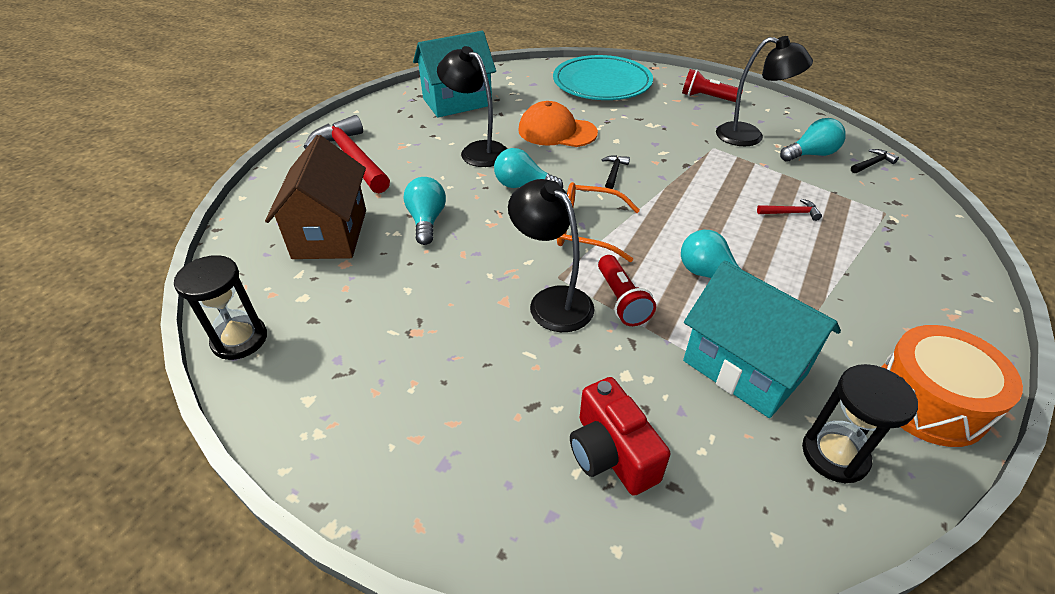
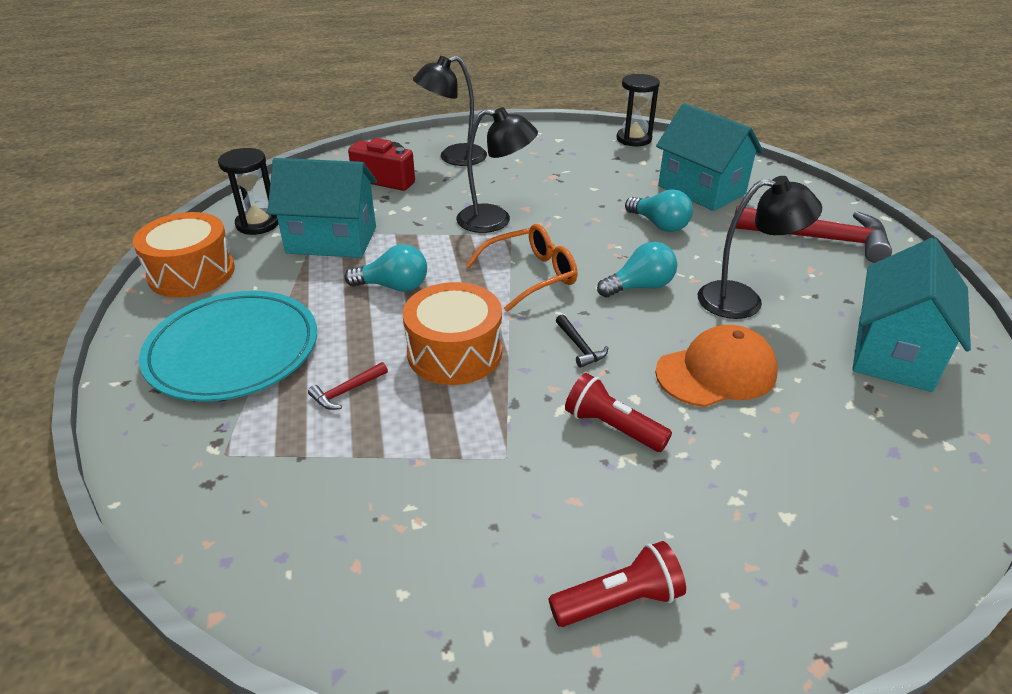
camera: 140 degrees right, 5 degrees down
(330, 234) = (701, 190): brown house -> turquoise house
(602, 83) = (819, 524): turquoise plate -> turquoise plate (233, 350)
(621, 300) = (448, 241): red flashlight -> red flashlight (612, 427)
(699, 204) = (454, 352): none -> orange drum
(749, 136) = (471, 518): black lamp -> black lamp (453, 158)
(810, 154) = (356, 526): turquoise light bulb -> none
(872, 164) = (248, 560): black hammer -> none

